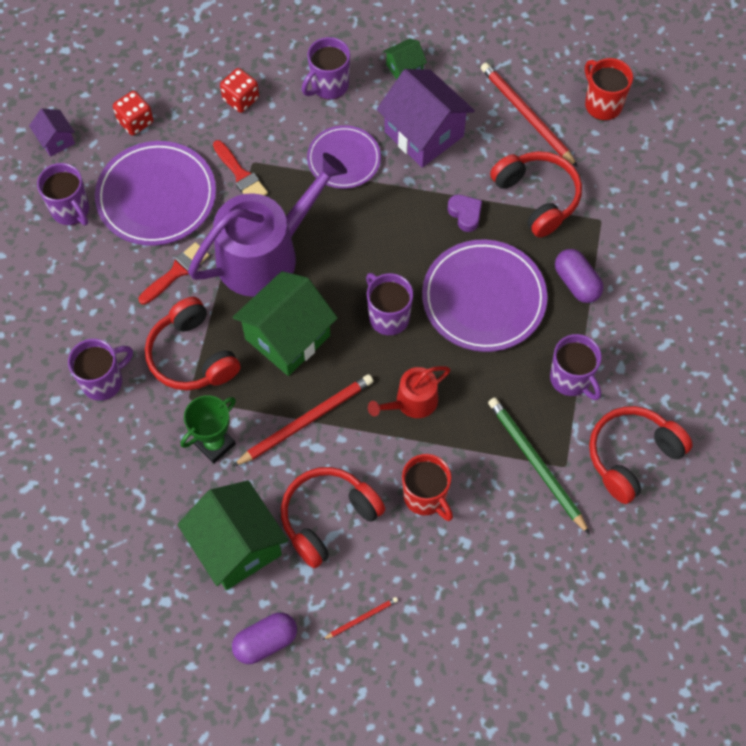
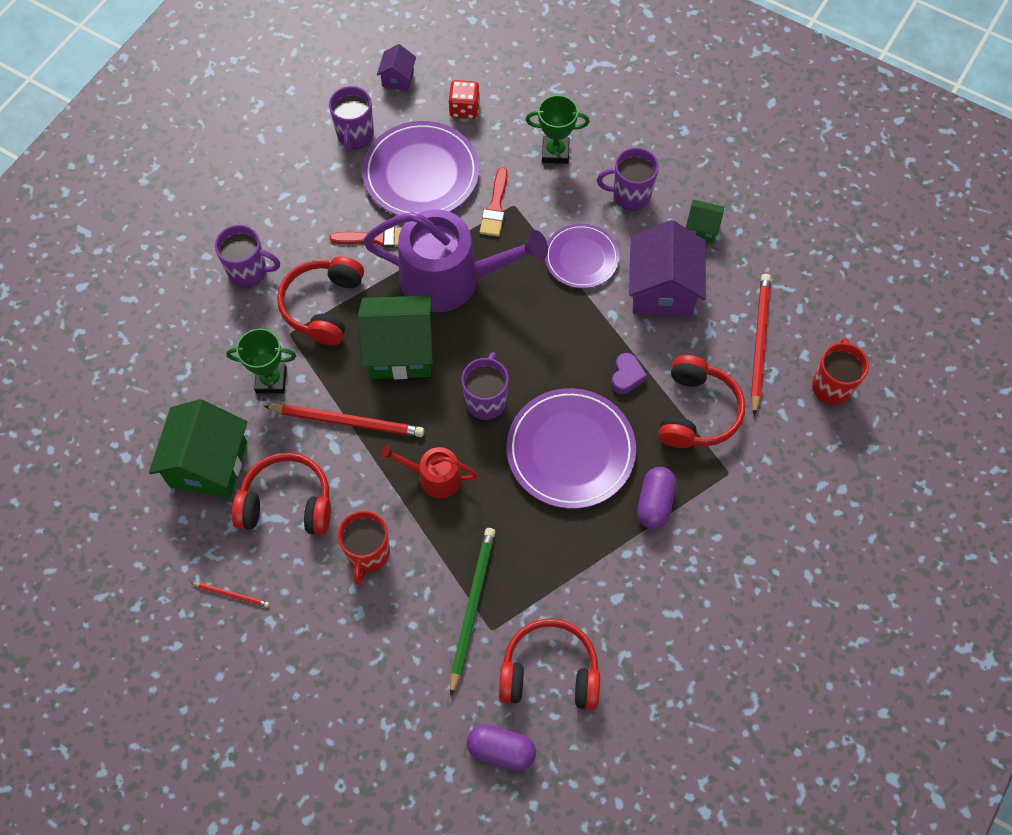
camera: 45 degrees right, 0 degrees up
(241, 99) = (555, 152): red dice -> green trophy
(265, 642) = (155, 547): purple capsule -> purple capsule (501, 750)
(571, 379) = (568, 571): purple mug -> none

